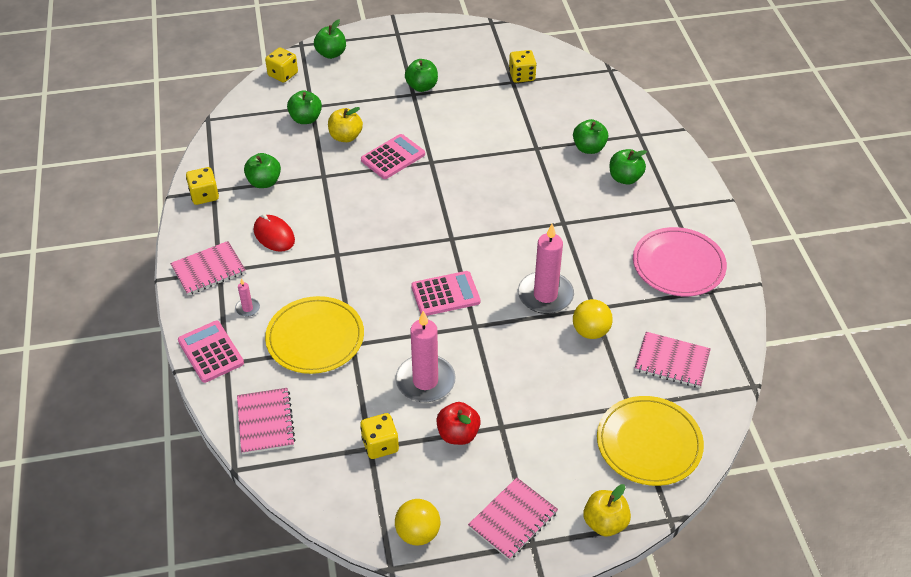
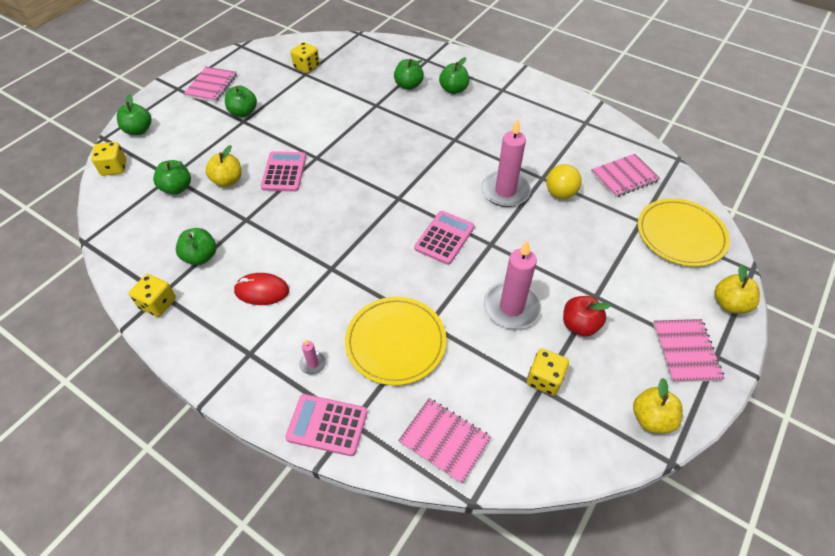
camera: 45 degrees left, 5 degrees up
(208, 270) = (238, 360): pink notebook -> pink notebook (211, 86)
(418, 533) = (651, 418): yellow ball -> yellow apple
(678, 265) = (550, 119): pink plate -> none

